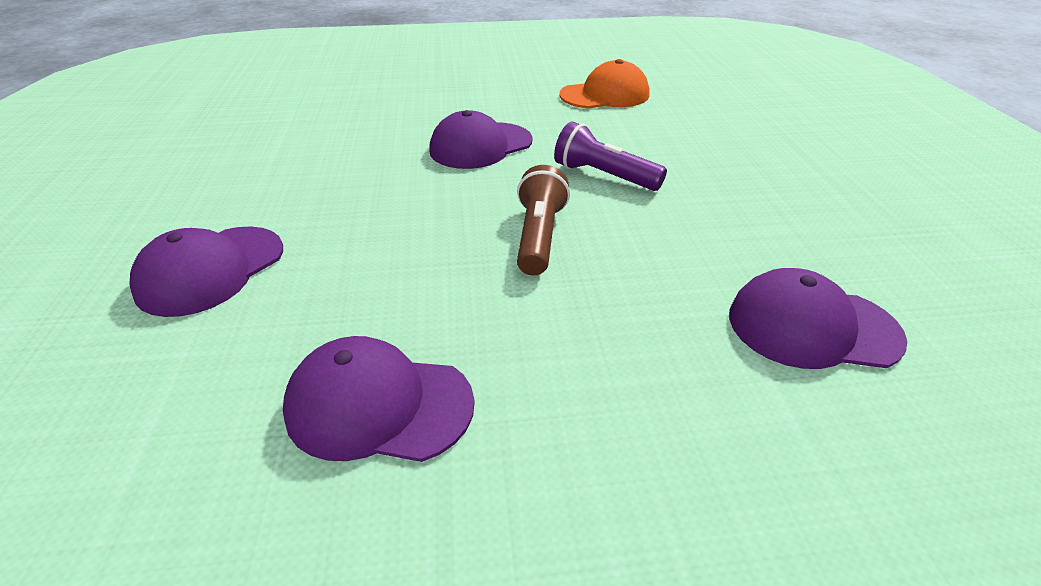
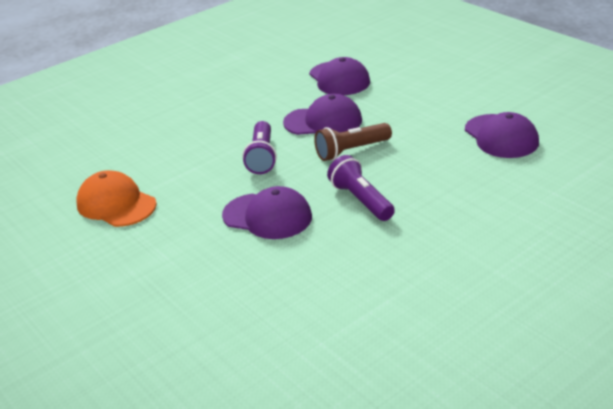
camera: 120 degrees left, 5 degrees down
(211, 270) = (510, 226): purple cap -> purple cap (323, 121)
(425, 200) = (361, 200): none -> purple flashlight

